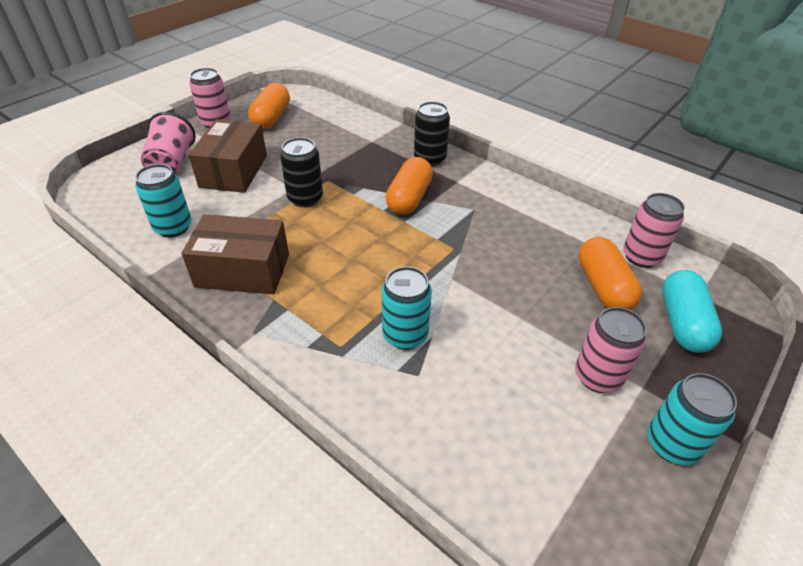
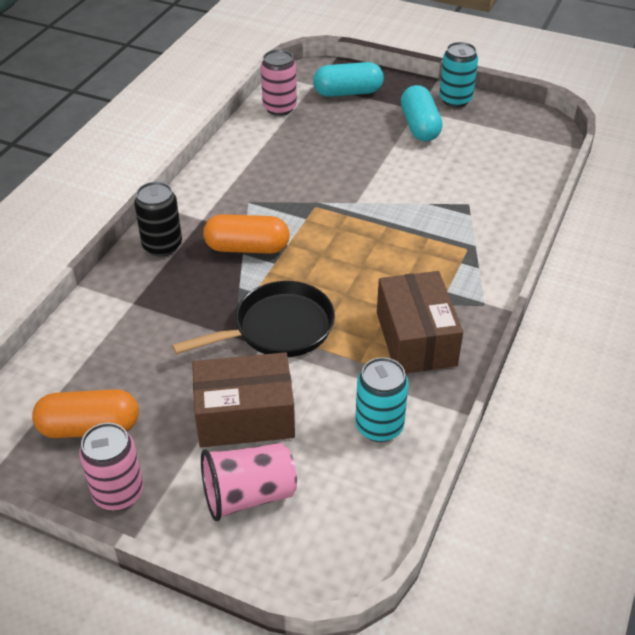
camera: 105 degrees left, 0 degrees up
(305, 198) = (278, 328): black can -> black pan
(405, 335) = (435, 217): turquoise can -> none
(597, 376) = (419, 126): pink can -> turquoise capsule
(603, 287) = (326, 125): orange capsule -> none

